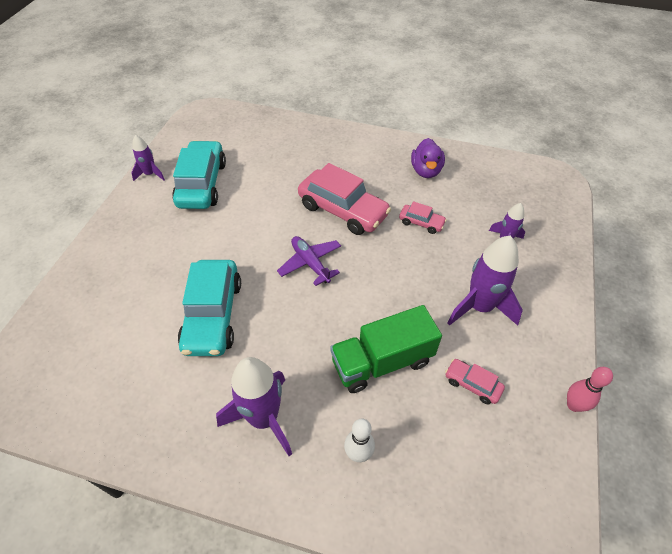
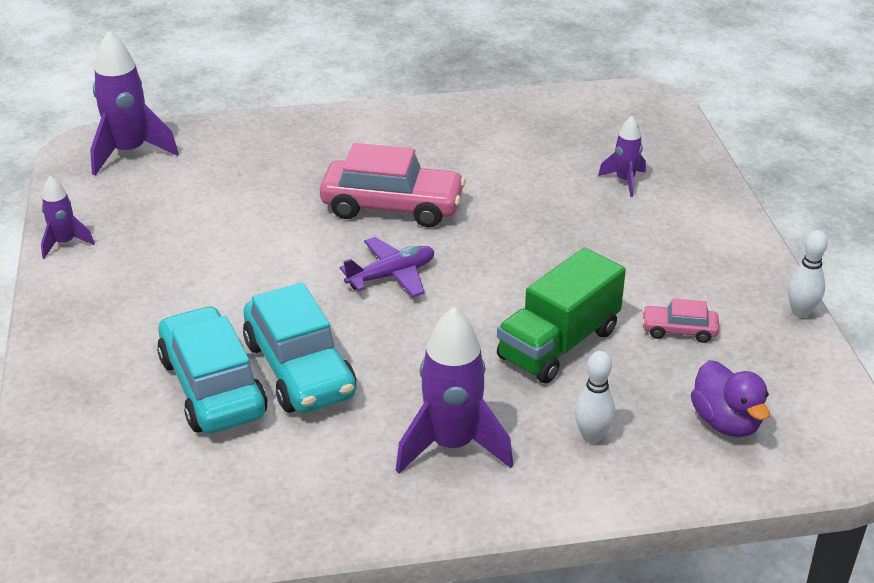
camera: 25 degrees left, 15 degrees down
(202, 184) = (159, 233): turquoise car -> turquoise car (212, 387)
(310, 263) = (391, 275): purple plane -> purple plane turned 120 degrees clockwise
(421, 223) = (507, 191): pink car -> none
(426, 171) = (473, 133): purple duck -> purple duck (726, 422)
(479, 307) = (638, 255): purple rocket -> purple rocket (129, 152)
(573, 405) = (800, 312): pink bowling pin -> white bowling pin

